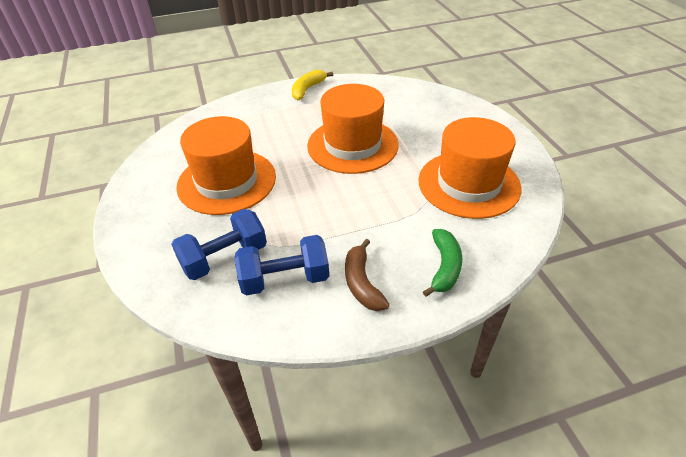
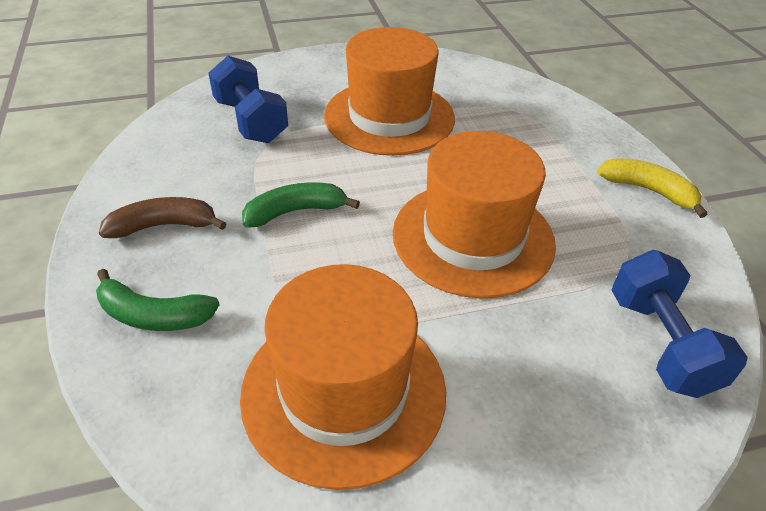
camera: 90 degrees right, 0 degrees up
(285, 279) = (199, 163): blue dumbbell -> blue dumbbell (660, 343)
(338, 217) = (295, 211): none -> green banana

